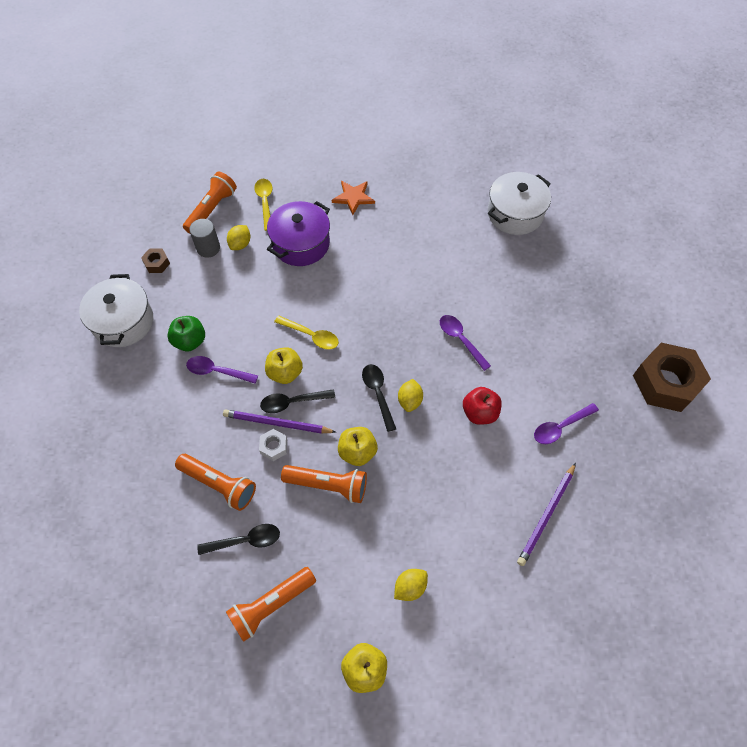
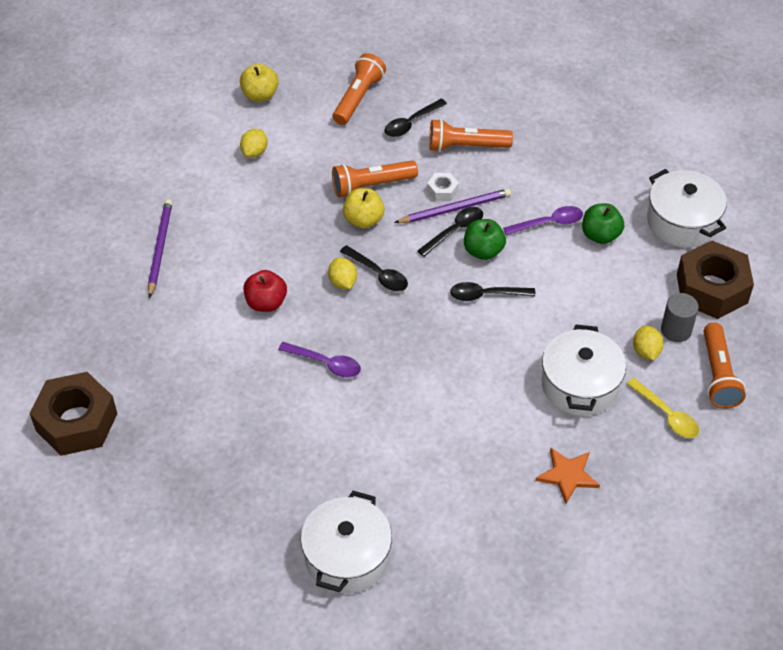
camera: 150 degrees right, 10 degrees down
(157, 263) = (711, 288): brown nut -> brown nut, size x2.31
(285, 373) = (483, 251): yellow apple -> green apple
(301, 244) = (580, 385): purple pot -> white pot
(311, 335) = (486, 295): yellow spoon -> black spoon
(560, 427) = (177, 326): purple spoon -> none

